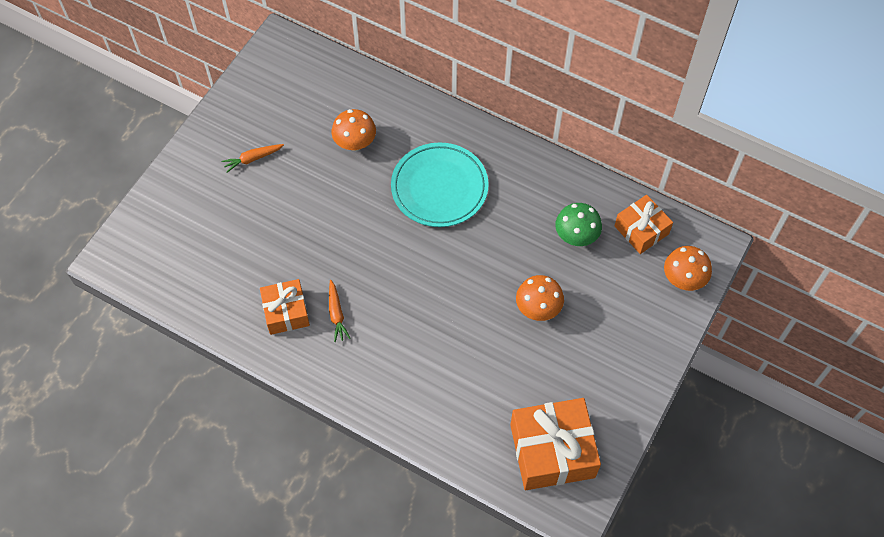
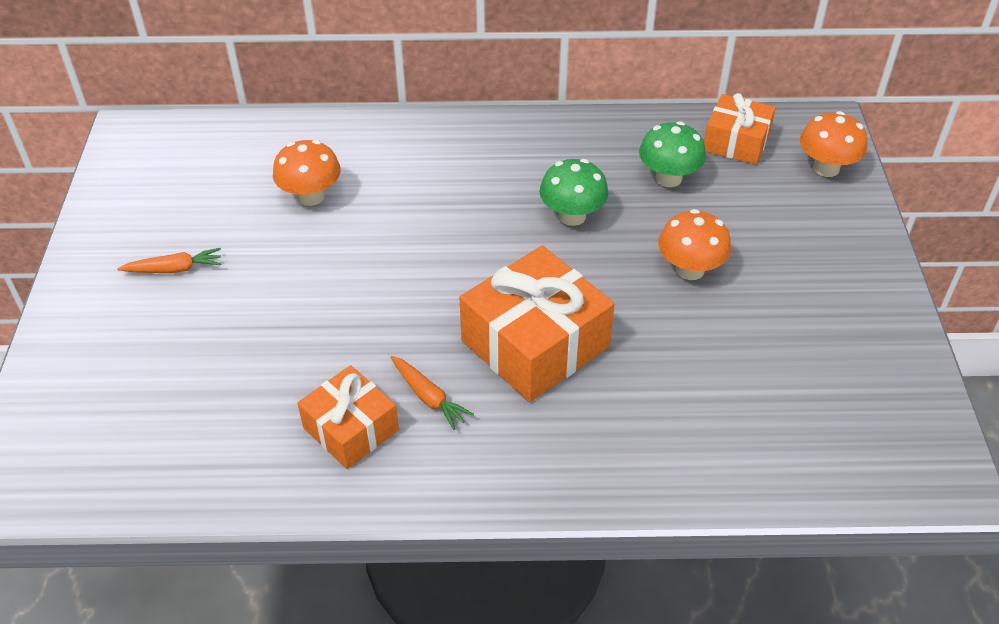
camera: 30 degrees left, 15 degrees down
(253, 159) = (174, 269): orange carrot -> orange carrot turned 135 degrees counterclockwise
(439, 188) = (460, 198): turquoise plate -> none
(496, 234) = (572, 216): none -> green mushroom
(552, 451) = (851, 418): orange gift -> orange gift (535, 344)

